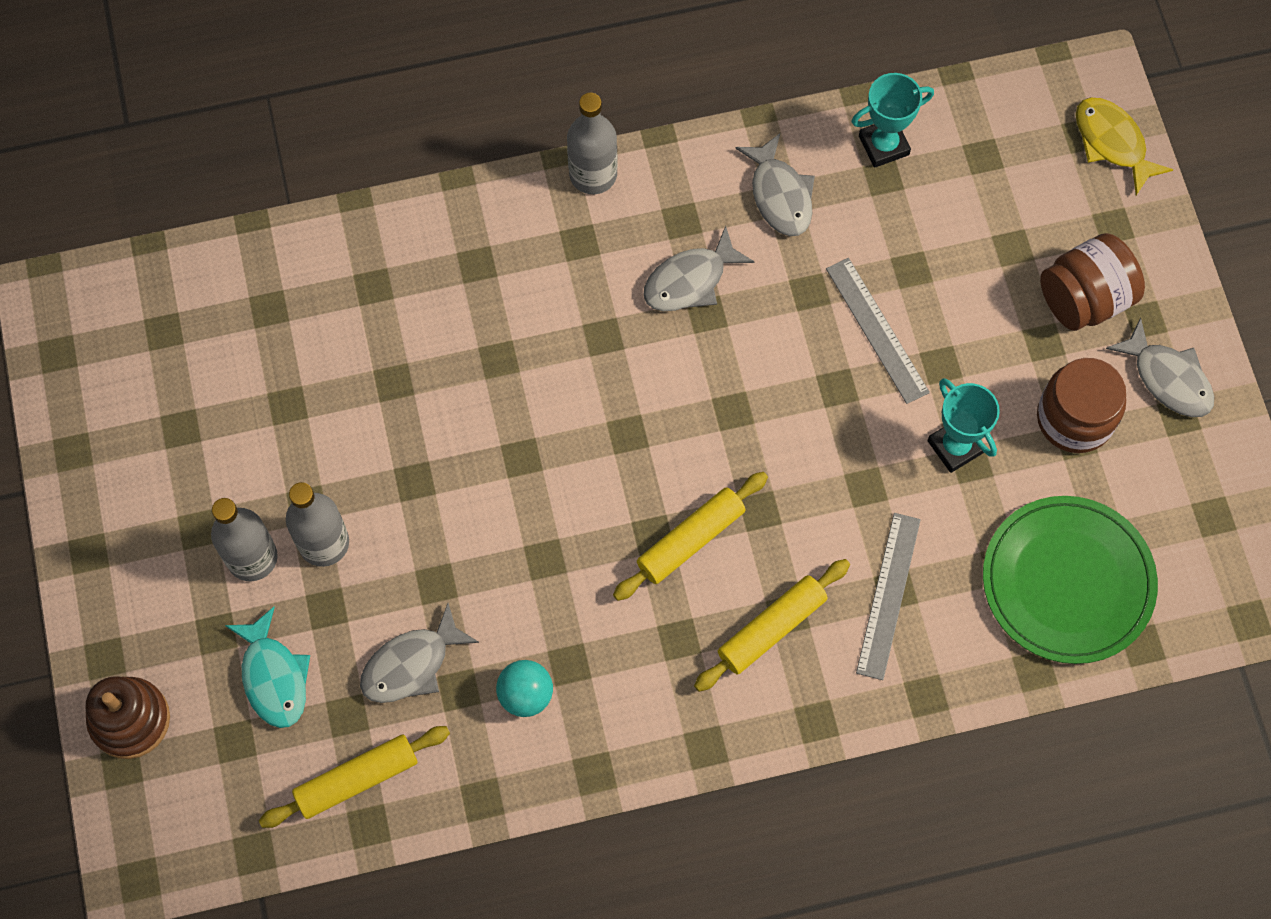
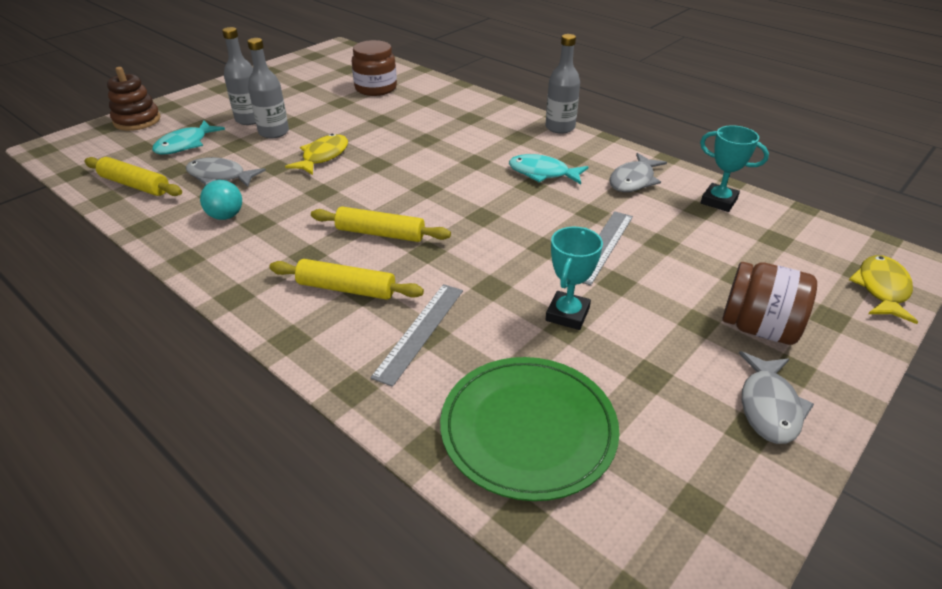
camera: 55 degrees right, 30 degrees down
(450, 512) = (323, 156): none -> yellow fish
(690, 280) = (542, 173): grey fish -> turquoise fish
(888, 595) = (420, 331): grey ruler -> grey ruler turned 45 degrees counterclockwise
(1074, 418) = (665, 366): brown jar -> brown jar (376, 88)

